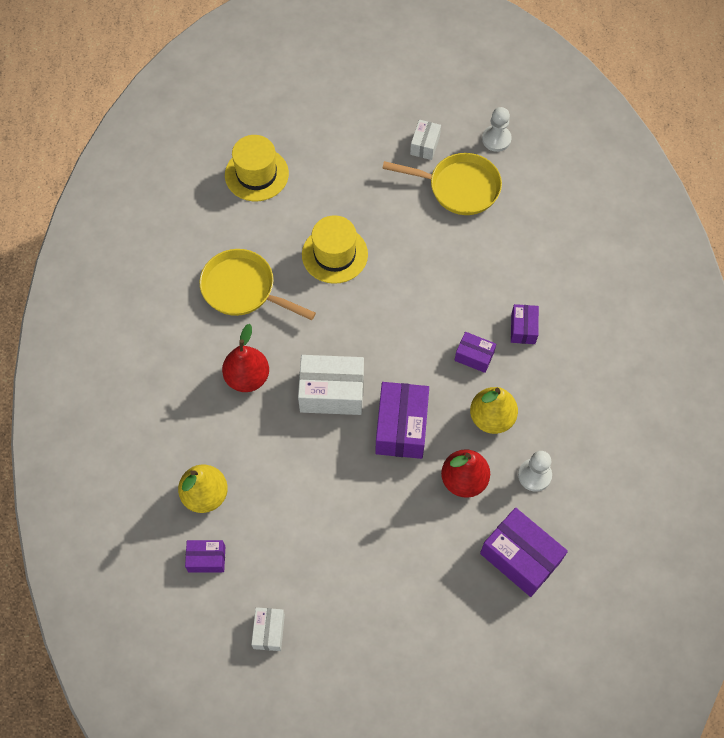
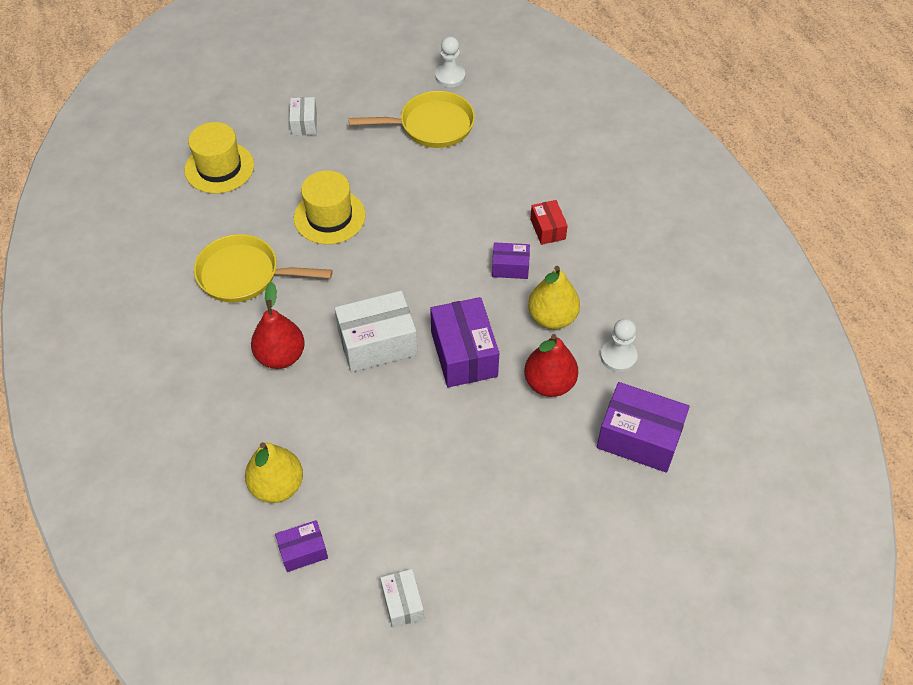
camera: 20 degrees left, 10 degrees down
(425, 145) = (382, 99): white box -> white box (304, 123)
(523, 328) = (547, 229): purple box -> red box

